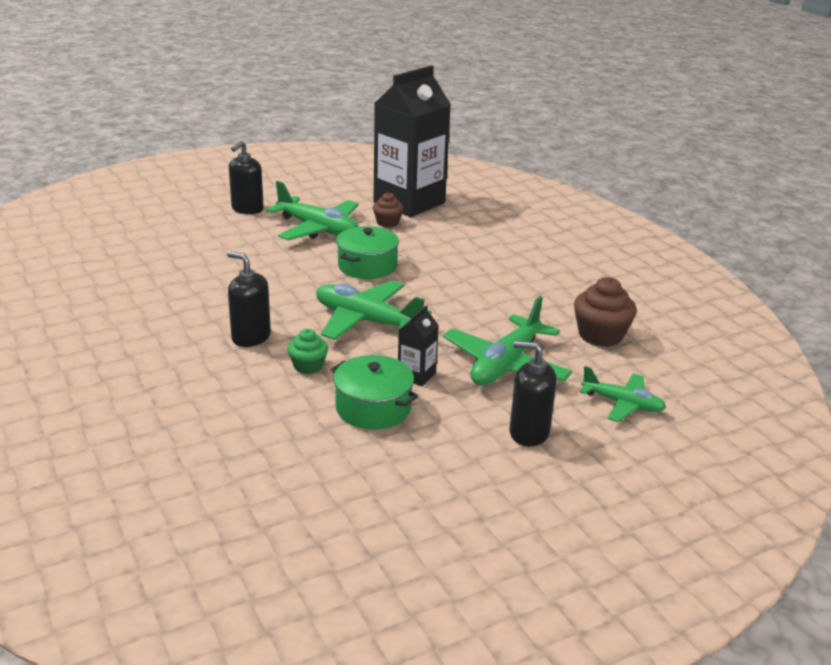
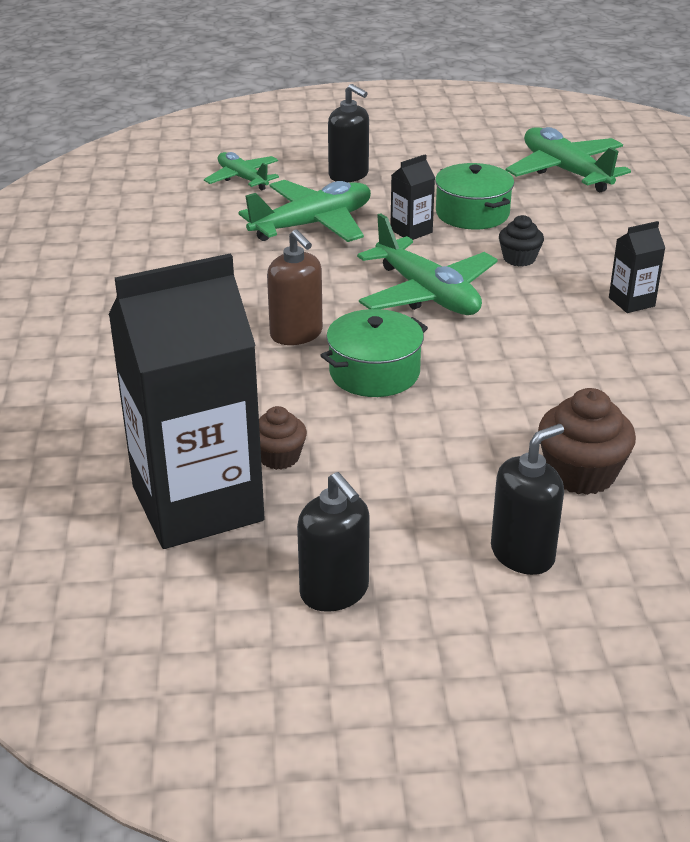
camera: 155 degrees left, 5 degrees up
(204, 344) = (631, 302): none -> black carton
(251, 337) = (574, 300): black soap dispenser -> black soap dispenser (334, 591)
(308, 366) = (519, 258): green cupcake -> black cupcake
(318, 229) = (409, 466): green plane -> green plane (565, 171)
(434, 278) = (296, 334): none -> brown soap dispenser
(600, 335) = (180, 232): brown cupcake -> brown cupcake (581, 473)

